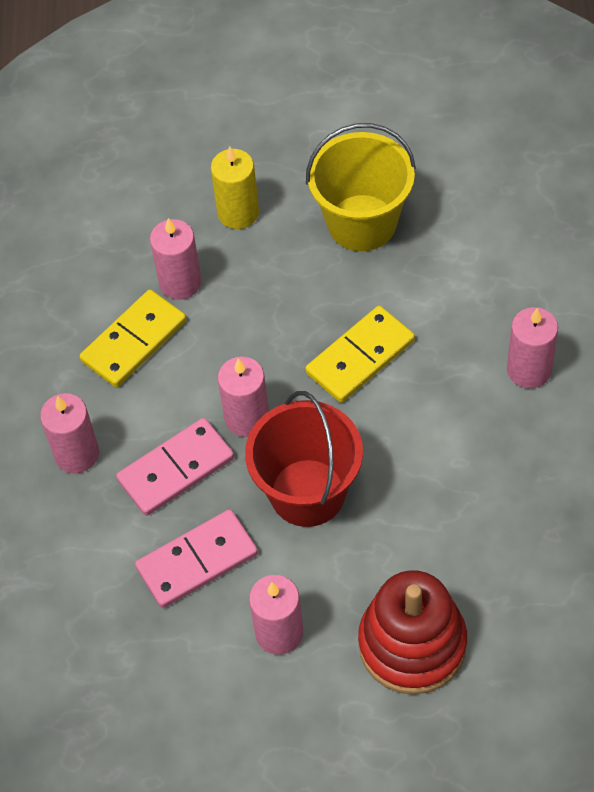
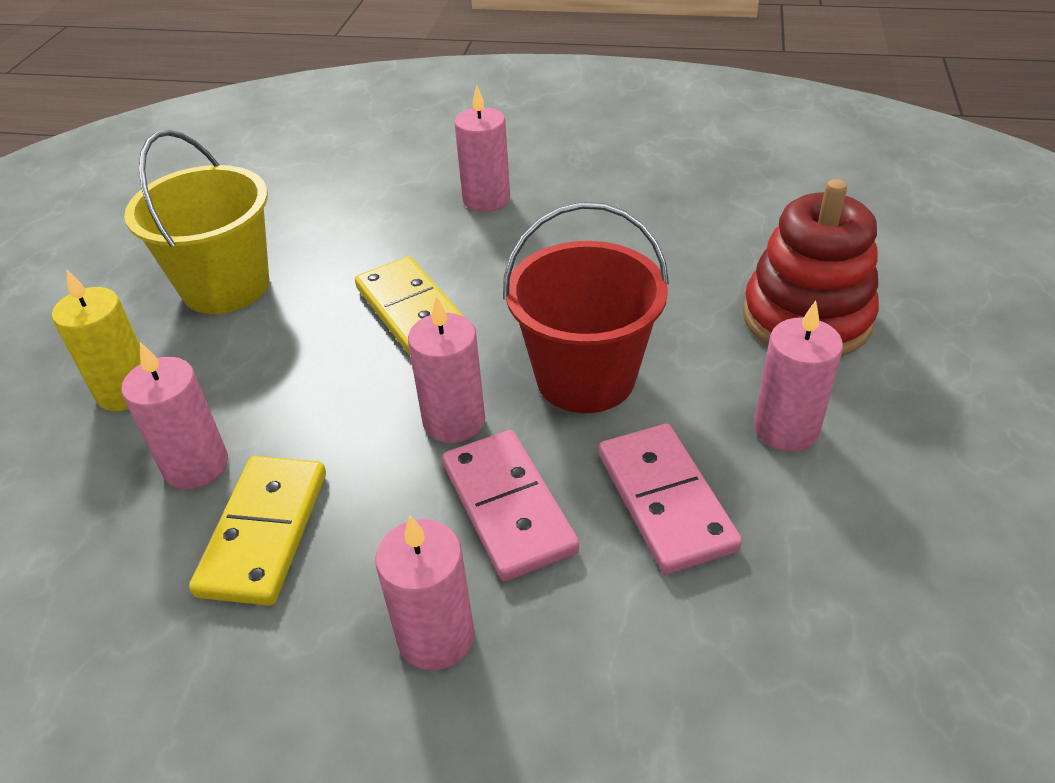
camera: 80 degrees left, 15 degrees down
(134, 341) = (264, 533): yellow domino -> yellow domino turned 45 degrees clockwise

